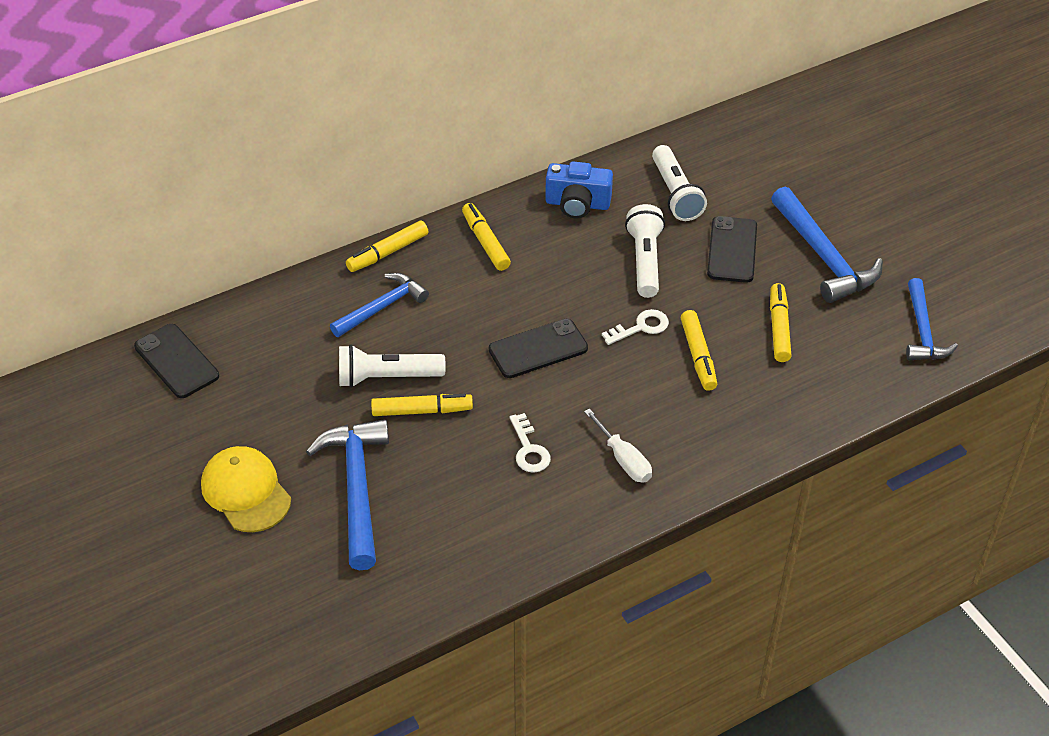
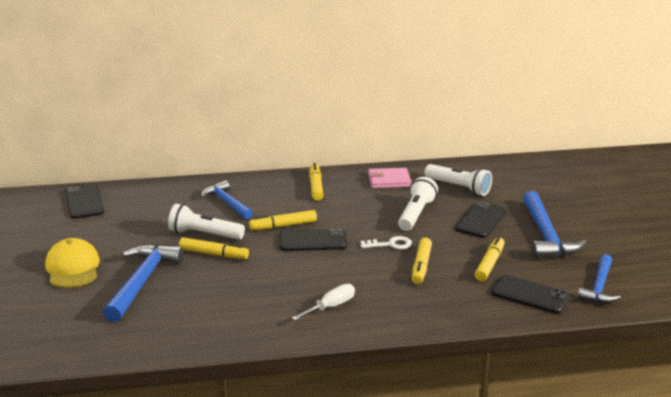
camera: 20 degrees right, 20 degrees down
(382, 307) = (227, 203): blue hammer -> blue hammer turned 105 degrees counterclockwise
(388, 252) = (250, 180): yellow marker -> yellow marker (283, 226)
(529, 449) = (269, 287): white key -> none
(577, 204) = (389, 180): blue camera -> pink wallet
(623, 460) = (331, 306): white screwdriver -> white screwdriver turned 120 degrees counterclockwise
(675, 194) = (459, 188): white flashlight -> white flashlight turned 60 degrees counterclockwise
(849, 368) = (530, 295): none -> black phone

